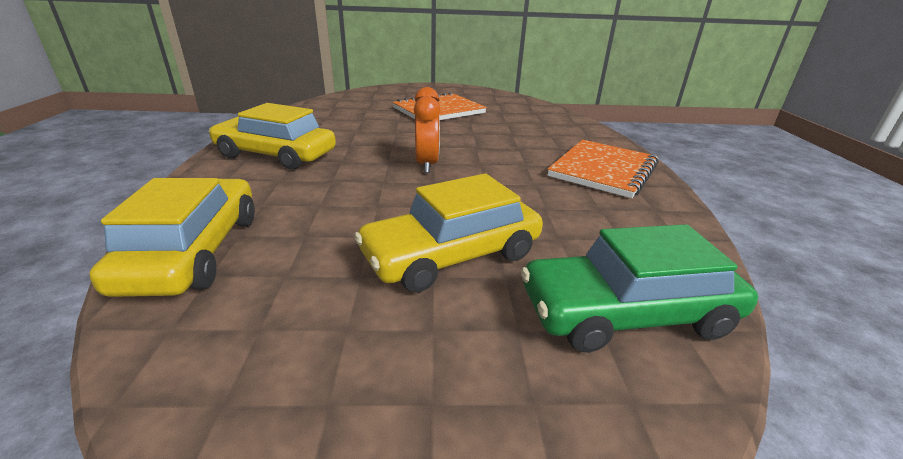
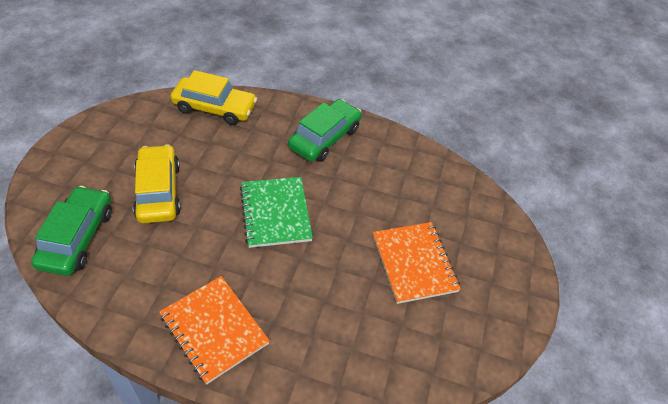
camera: 105 degrees right, 20 degrees up
(276, 155) = (325, 138): yellow car -> green car
(426, 164) = (275, 213): orange clock -> green notebook

